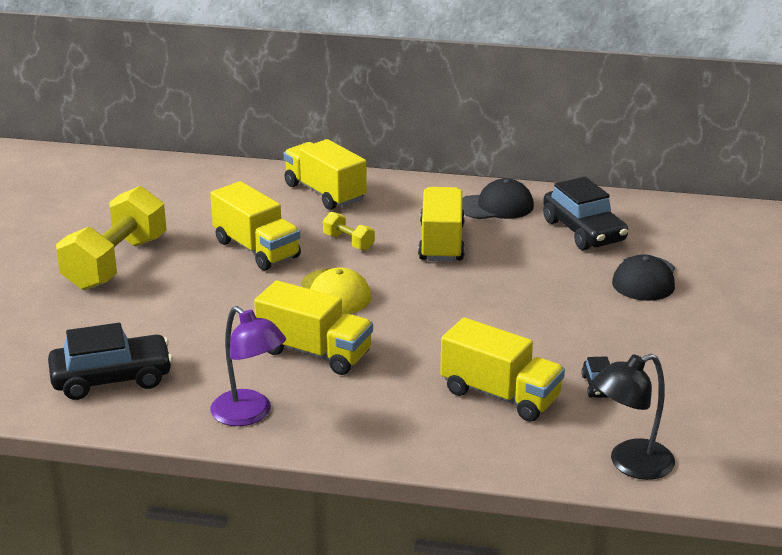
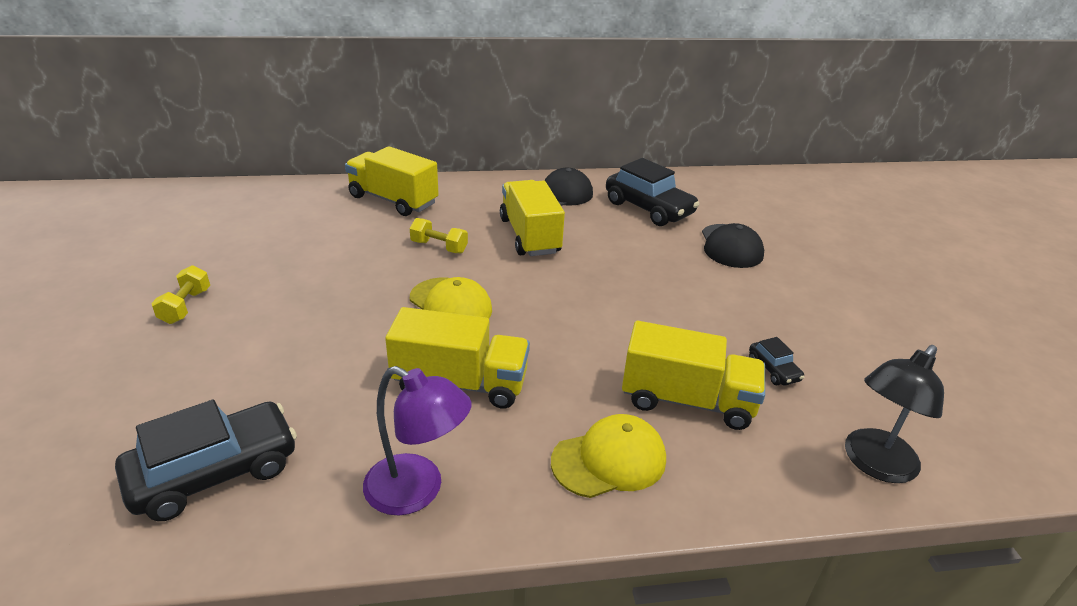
camera: 20 degrees left, 5 degrees up
(116, 263) = (186, 306): yellow dumbbell -> yellow dumbbell, size x0.44
(256, 249) = (345, 267): yellow truck -> none
(406, 422) = (609, 460): none -> yellow cap

